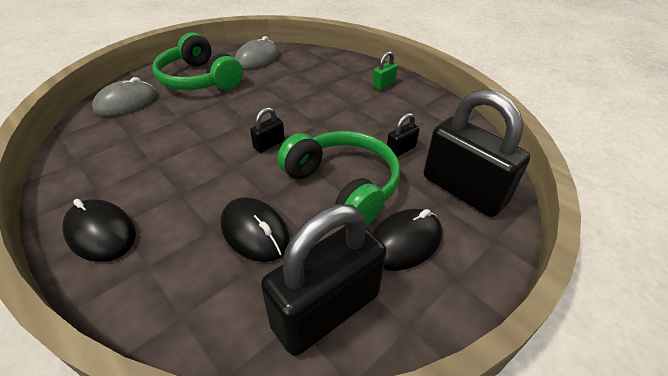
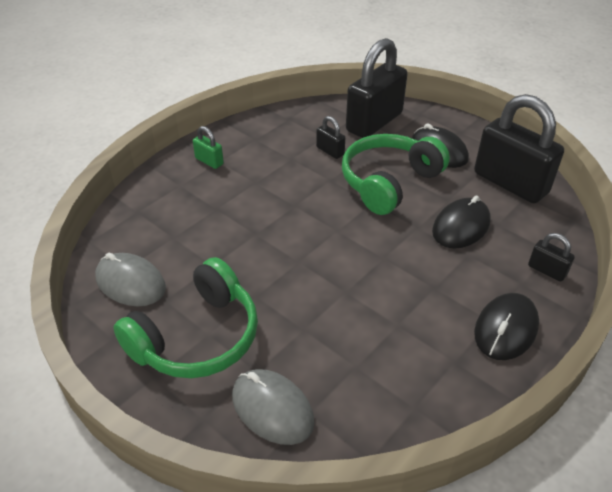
camera: 95 degrees left, 0 degrees up
(269, 144) = (341, 236): black padlock -> black padlock (546, 270)

